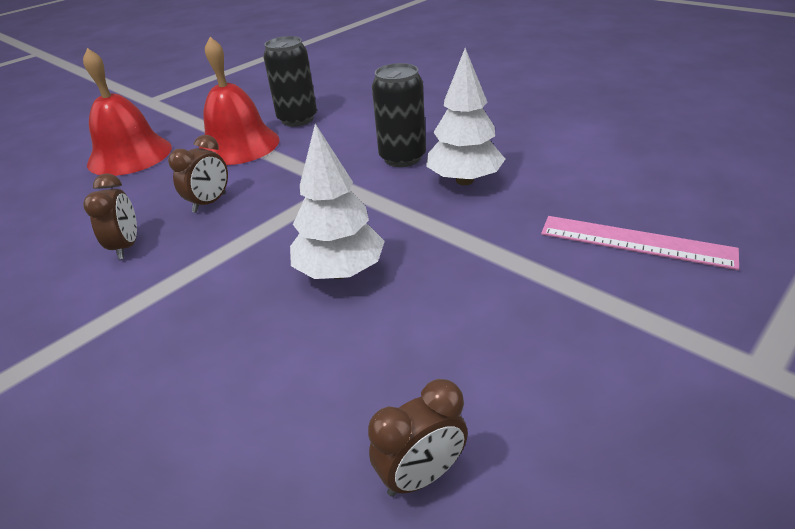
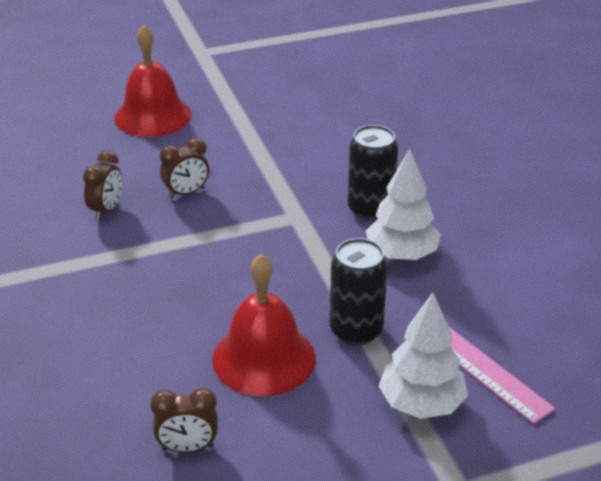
camera: 25 degrees right, 0 degrees up
(238, 145) = (245, 139): red bell -> red bell (264, 358)
(297, 119) = (314, 128): black can -> black can (356, 330)
(340, 272) = (239, 296): white tree -> white tree (421, 404)

